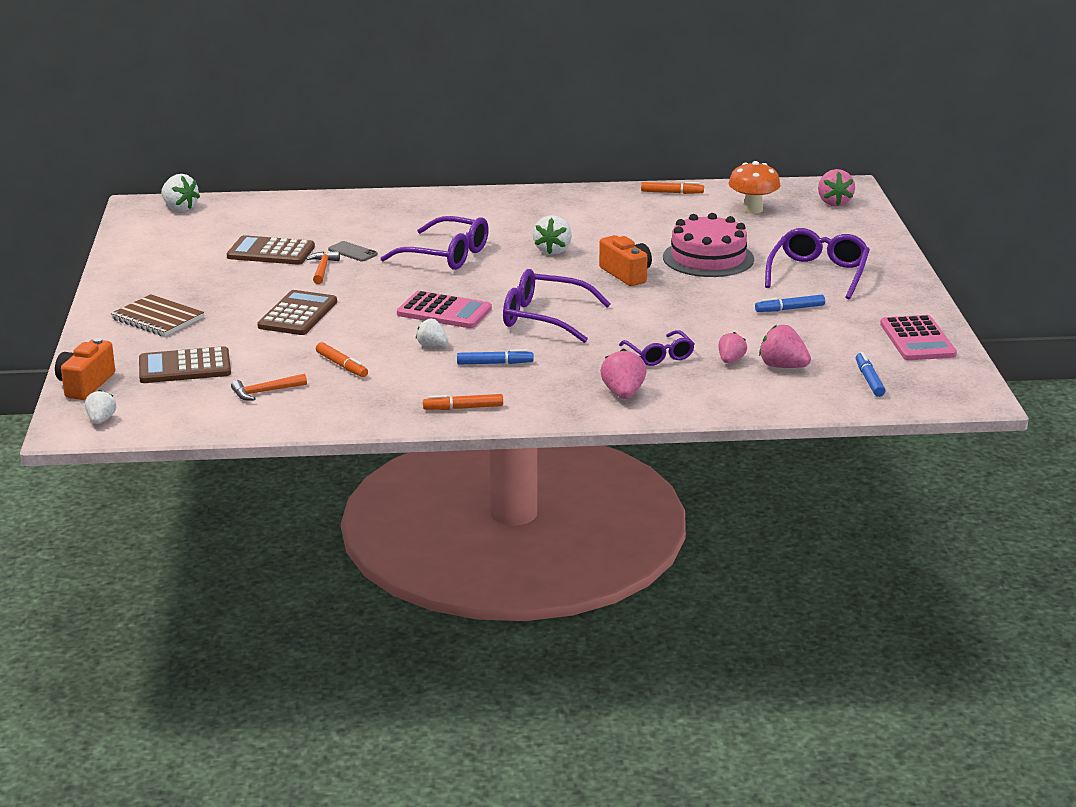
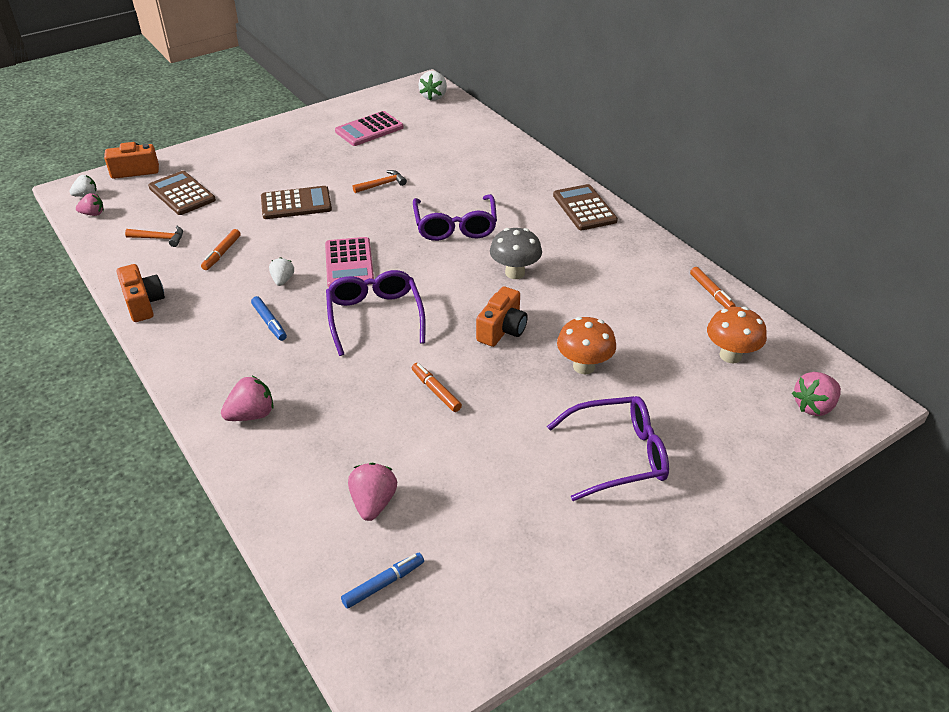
camera: 60 degrees right, 15 degrees up
(157, 318) = (251, 156): brown notebook -> none
(265, 392) = (160, 238): orange hammer -> orange hammer turned 150 degrees clockwise
(271, 252) = (393, 154): brown calculator -> brown calculator (584, 208)
(352, 252) = (423, 185): grey phone -> none
(382, 417) = (143, 303): none -> orange camera
(463, 408) = (178, 336): orange marker -> orange marker (436, 391)
(553, 250) = (515, 273): white strawberry -> grey mushroom
(659, 355) = (345, 409): purple glasses -> none
(708, 258) = (584, 366): pink cake -> orange mushroom
(730, 360) = (364, 460): pink strawberry -> pink strawberry (93, 214)
(789, 309) = (513, 463): blue marker -> none
(917, 339) = (515, 594): pink calculator -> pink calculator (369, 129)

